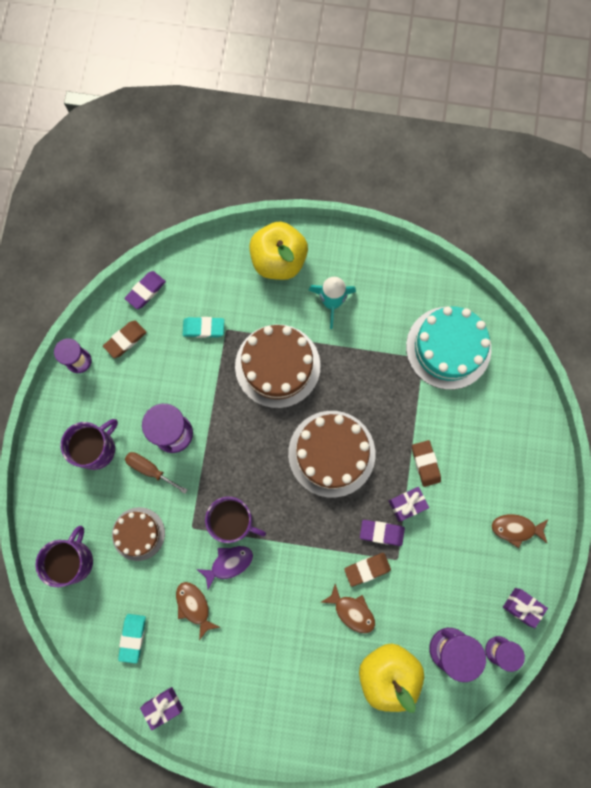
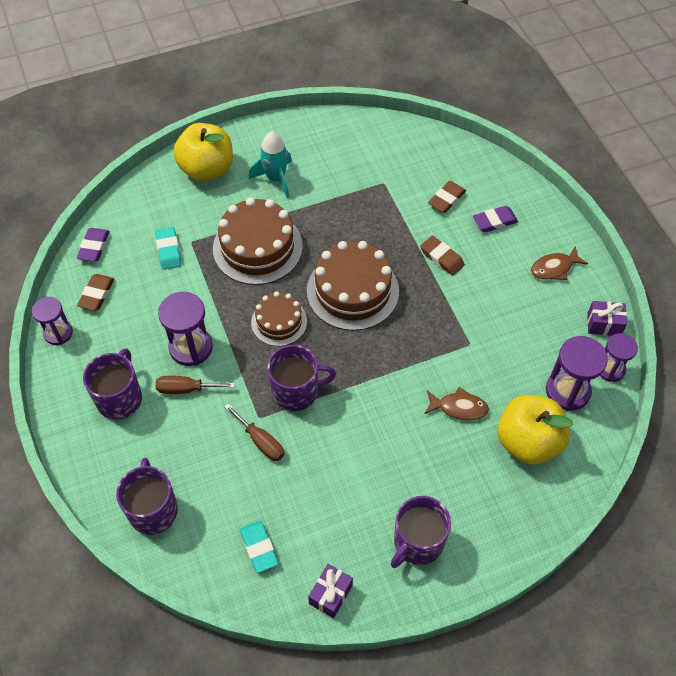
camera: 30 degrees left, 20 degrees down
(138, 533) = (208, 450): brown cake -> brown cake (279, 322)
(182, 549) = (261, 441): none -> brown screwdriver
(194, 606) = (304, 485): brown fish -> none
(203, 328) = (168, 250): turquoise eraser -> turquoise eraser turned 75 degrees counterclockwise
(229, 563) = (315, 429): purple fish -> none
(250, 704) = (417, 542): none -> purple mug
(367, 569) = (448, 366): brown eraser -> brown eraser (446, 199)
(381, 532) = (441, 330): purple eraser -> purple eraser (494, 221)
(407, 504) = (448, 297): purple gift -> none
(448, 348) = (400, 165): turquoise cake -> none

